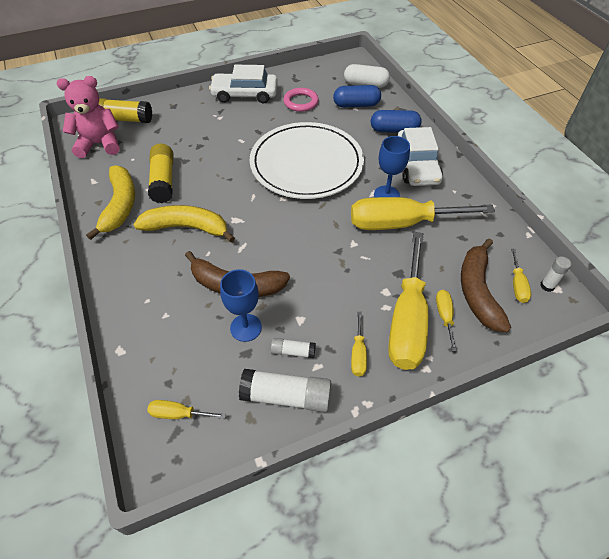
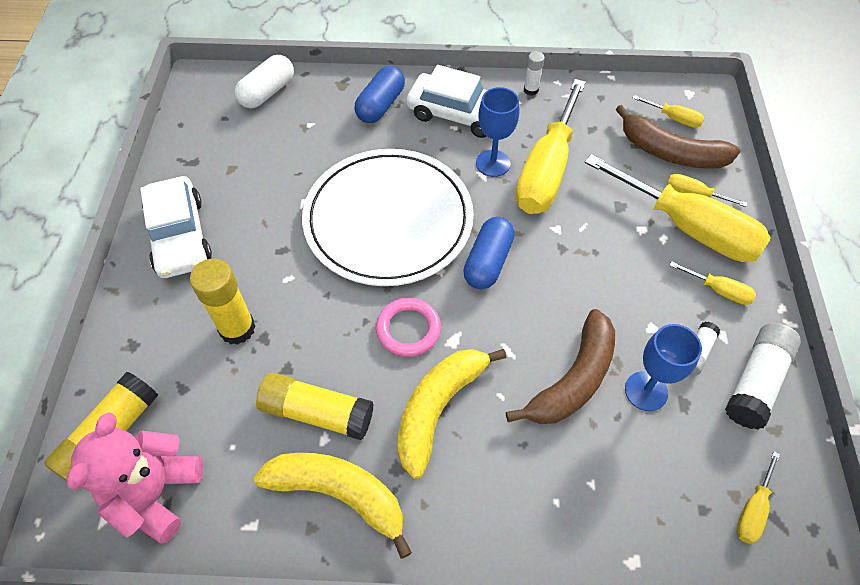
camera: 65 degrees left, 5 degrees up
(200, 134) = (237, 328): none -> yellow glue stick
(245, 94) = (179, 236): white car -> white car turned 45 degrees counterclockwise
(301, 102) = (252, 176): pink ring -> pink ring (408, 329)
(356, 105) = (303, 120): blue capsule -> blue capsule (488, 262)
(547, 286) = (683, 98): white glue stick -> white glue stick (531, 90)

